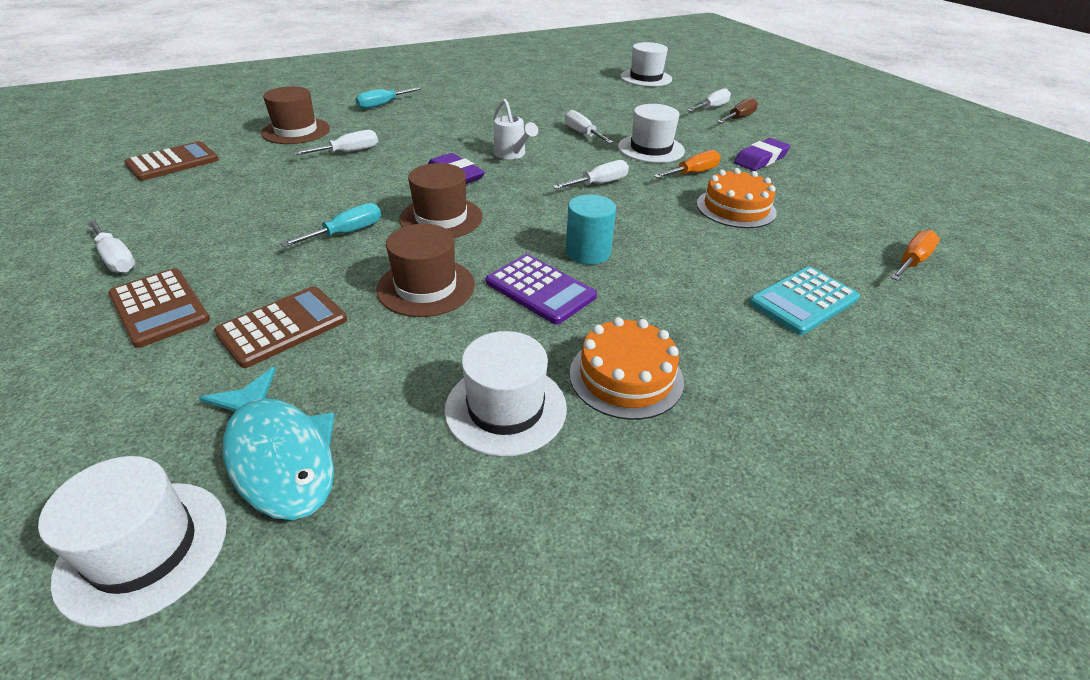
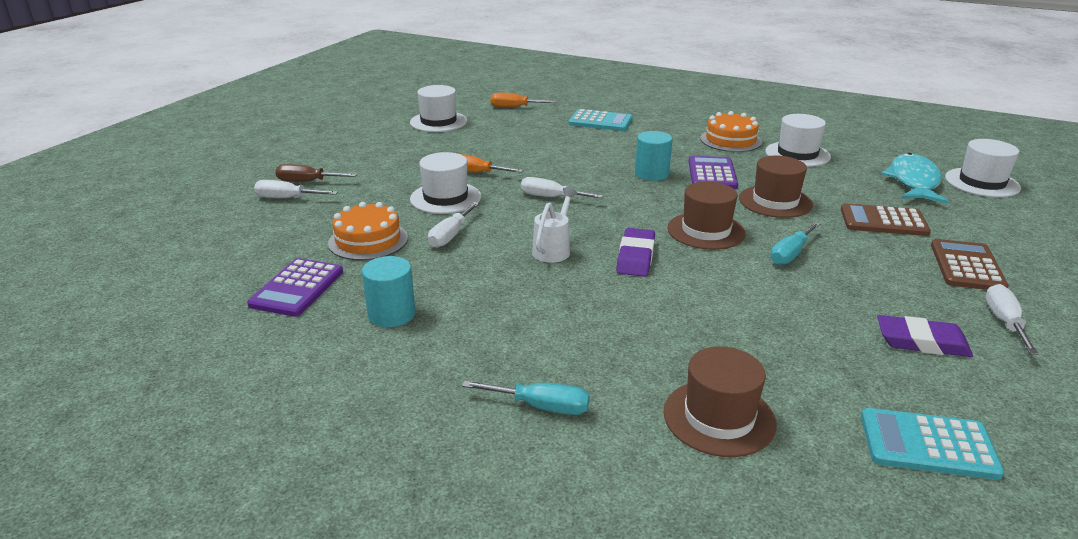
camera: 125 degrees left, 10 degrees down
(173, 162) = (928, 445): brown calculator -> turquoise calculator
(347, 233) = (790, 254): turquoise screwdriver -> turquoise screwdriver turned 60 degrees counterclockwise
(349, 152) = (695, 338): white screwdriver -> none
(512, 100) = (392, 314): none -> turquoise cylinder
(574, 89) = (297, 288): none -> purple calculator
(646, 78) = (191, 258): white hat -> white hat (438, 122)
(736, 208) = (516, 150): orange cake -> orange cake (368, 240)
(760, 159) = (409, 158): purple eraser -> purple eraser (922, 342)

